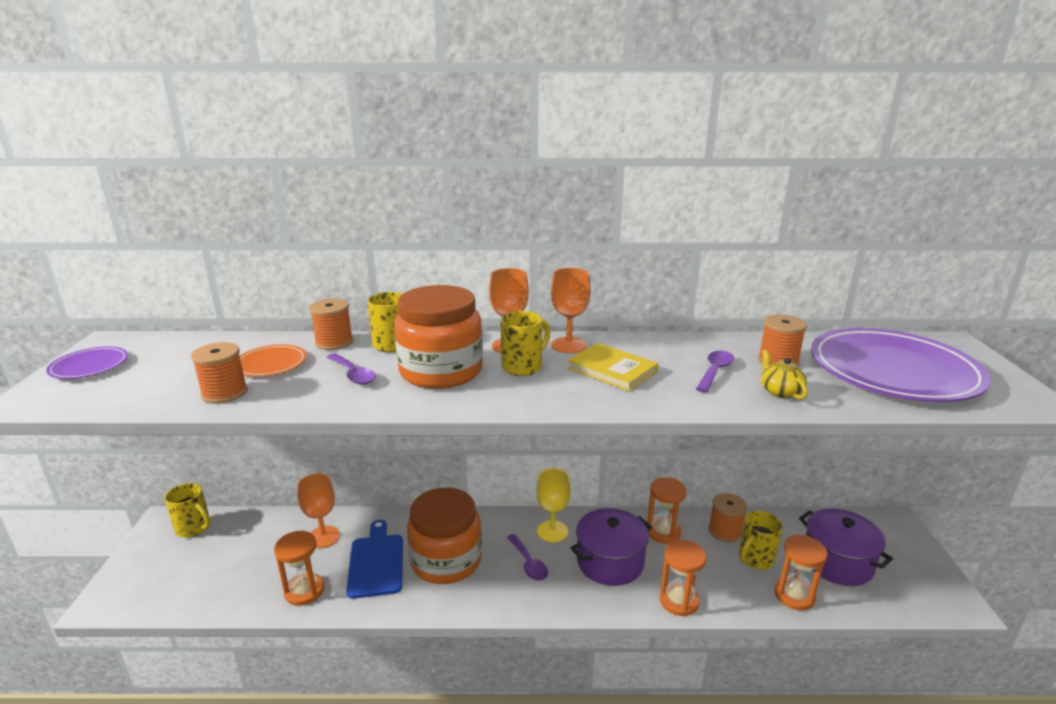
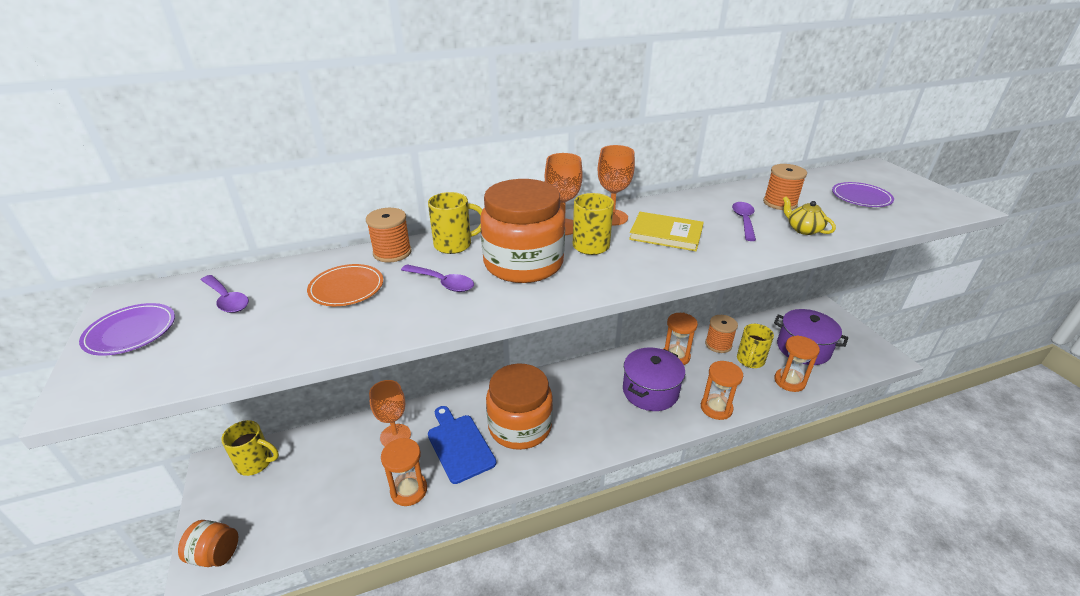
camera: 20 degrees left, 10 degrees up
(116, 597) = (215, 554): none -> orange jar
(224, 393) = (326, 330): orange spool -> none
(528, 563) = (589, 410): purple spoon -> purple spoon (227, 300)
(552, 531) = (592, 378): yellow goblet -> none
(893, 370) = (861, 197): purple plate -> purple plate, size x0.45

